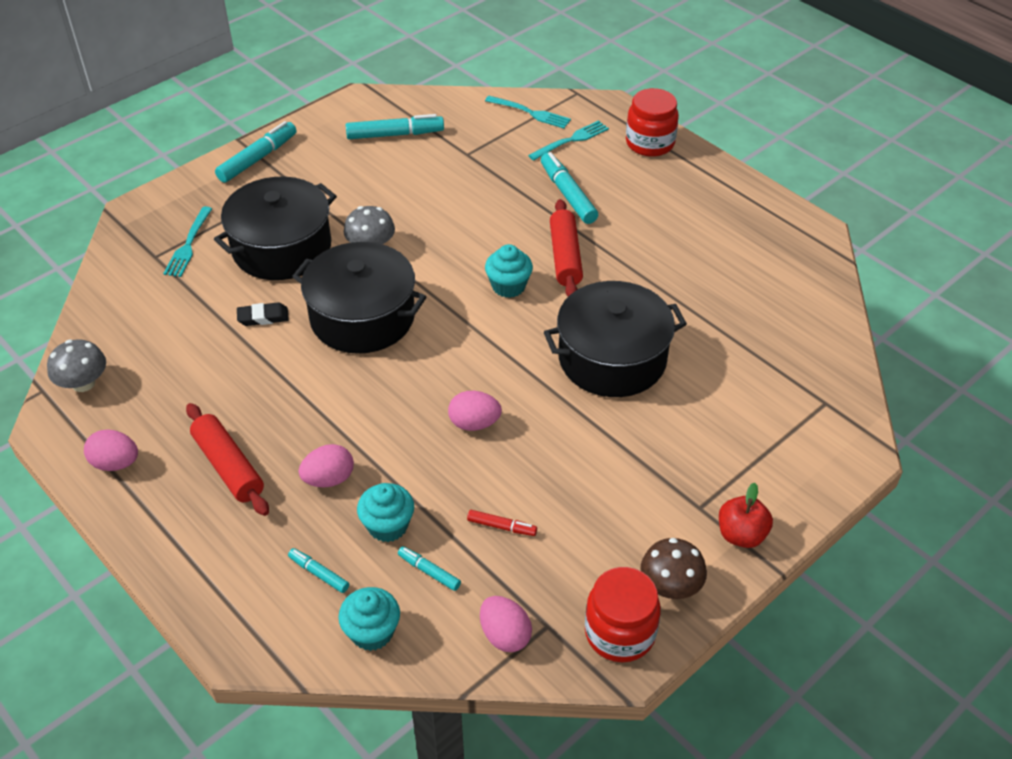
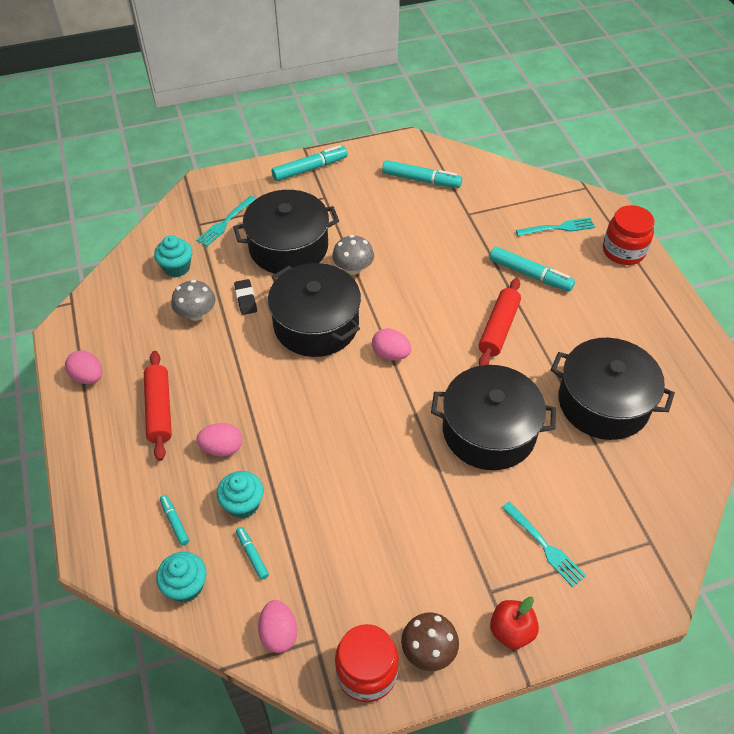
camera: 25 degrees right, 5 degrees up
(83, 383) = (100, 307): grey mushroom -> grey mushroom (196, 314)
(263, 317) = (245, 299): black eraser -> black eraser turned 60 degrees clockwise
(474, 423) = (351, 445): pink egg -> pink egg (390, 354)
(501, 527) = (325, 541): red marker -> none
(508, 286) = (440, 338): turquoise cupcake -> turquoise cupcake (177, 267)
(530, 113) = (537, 193): turquoise fork -> turquoise fork (544, 546)
(568, 194) = (530, 274): turquoise marker -> turquoise marker turned 120 degrees clockwise
(710, 292) = (603, 402): none -> black pot

